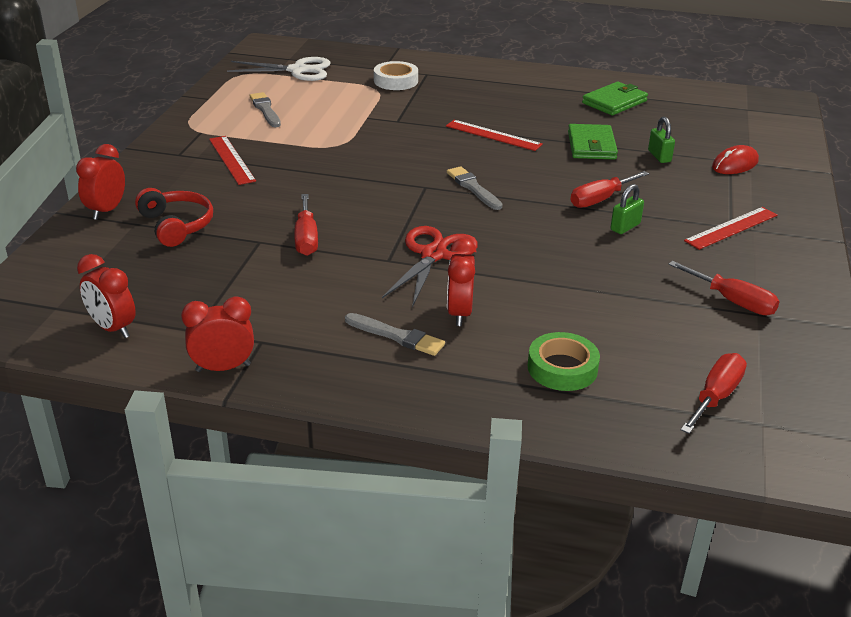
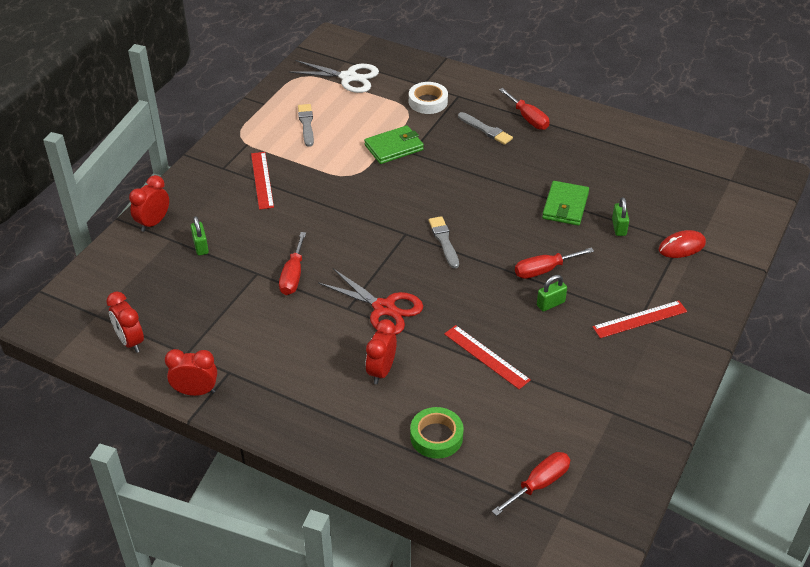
camera: 15 degrees right, 10 degrees up
(177, 225) = (201, 246): red headphones -> green padlock
(396, 336) = (327, 384): grey brush -> grey brush (486, 130)
(433, 254) = (384, 308): red scissors -> red scissors turned 90 degrees clockwise
(493, 135) = (485, 181): red ruler -> red ruler (486, 357)
(614, 102) = (611, 154): green wallet -> green wallet (394, 147)
(733, 301) = (600, 396): red screwdriver -> red screwdriver (528, 118)

